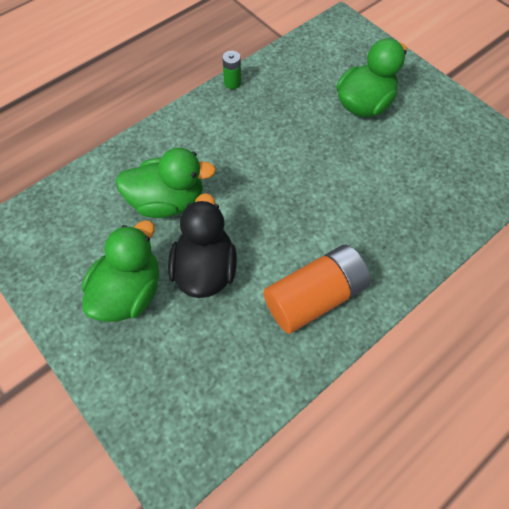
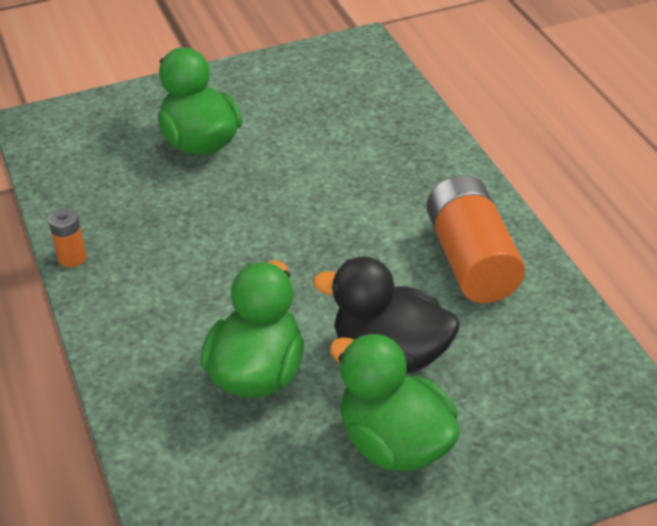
camera: 70 degrees left, 20 degrees down
(232, 83) = (72, 258): green battery -> orange battery

